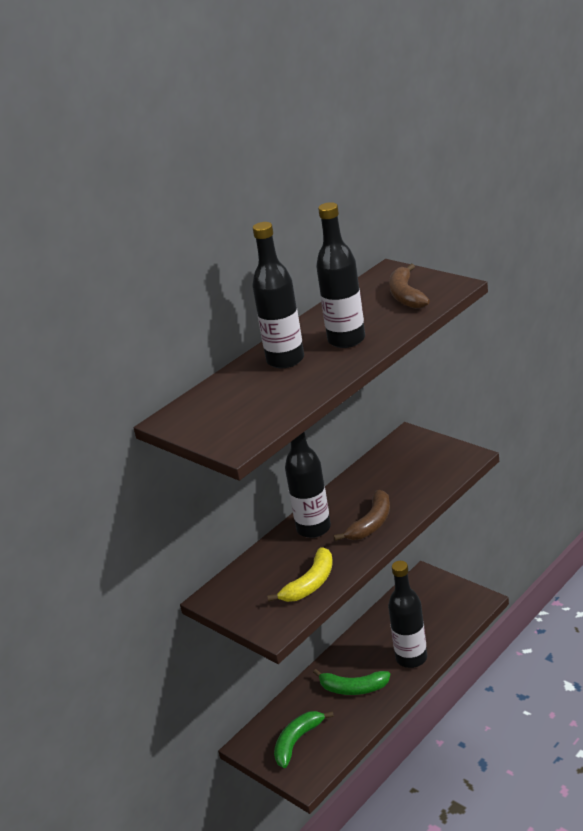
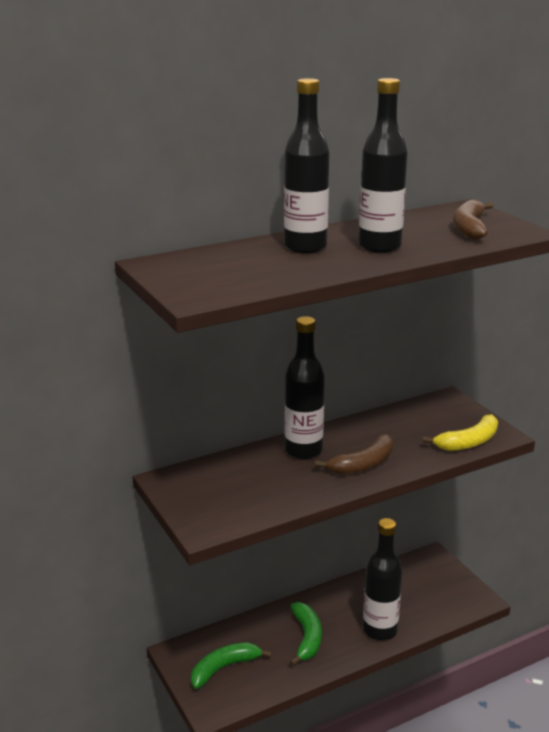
camera: 15 degrees right, 5 degrees down
(310, 584) = (267, 499): yellow banana -> yellow banana (468, 442)
(353, 688) = (307, 637): green banana -> green banana turned 120 degrees counterclockwise

